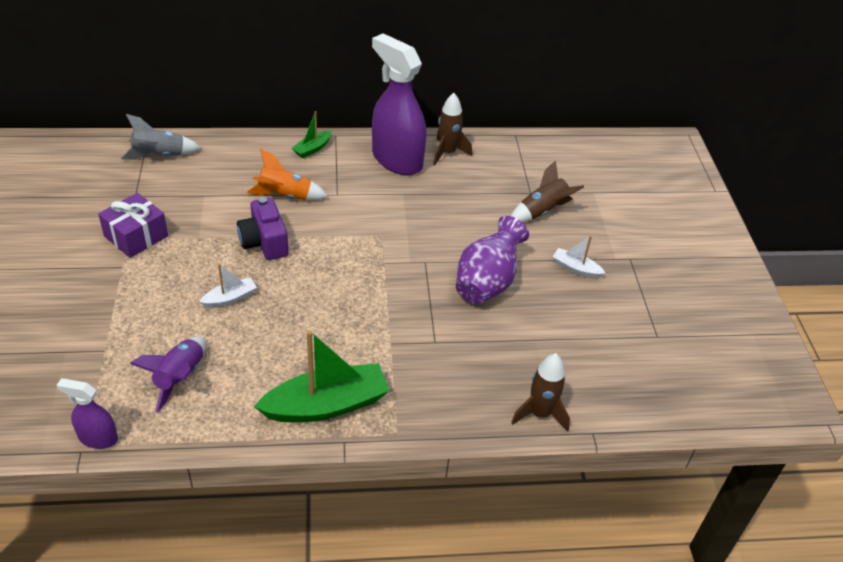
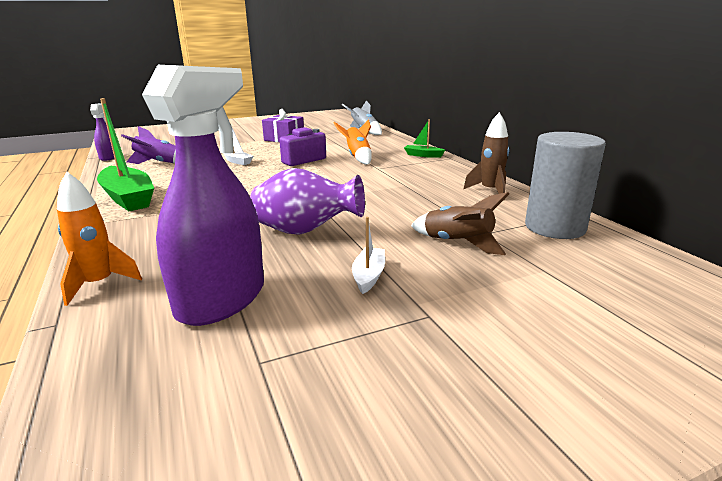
camera: 75 degrees right, 20 degrees down
(397, 160) = (449, 177): purple spray bottle -> purple spray bottle (222, 299)
(535, 157) = (555, 227): none -> grey cylinder
(540, 414) = (99, 284): brown rocket -> orange rocket

